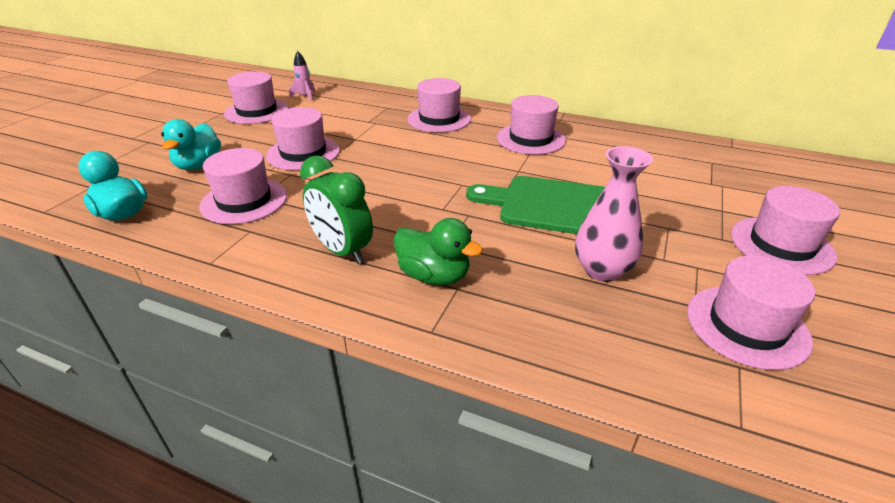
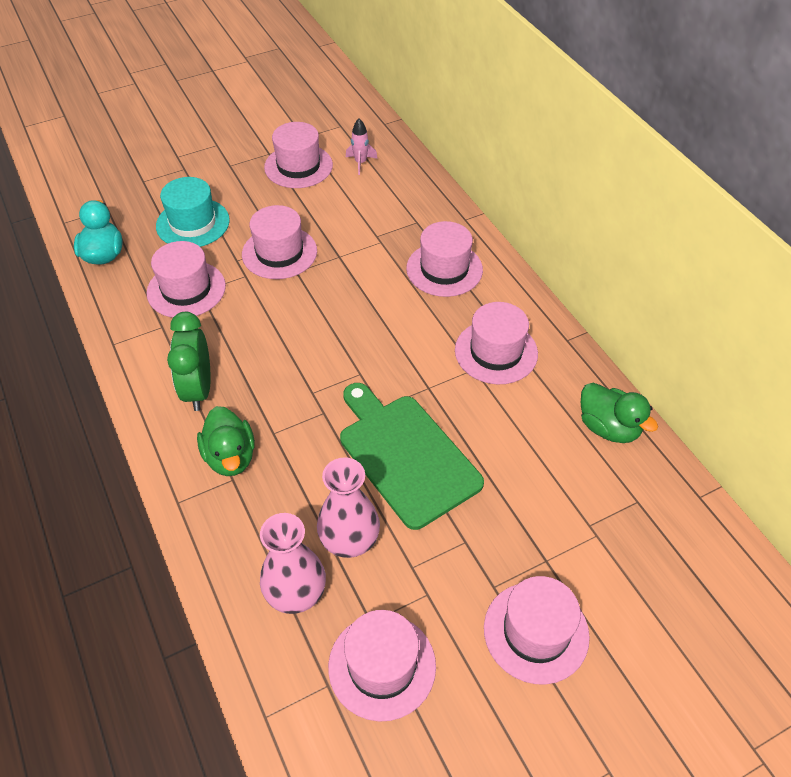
camera: 40 degrees right, 15 degrees up
(198, 165) = (193, 223): turquoise duck -> turquoise hat
(620, 326) = (296, 593): none -> pink vase
(644, 142) = (608, 427): none -> green duck

